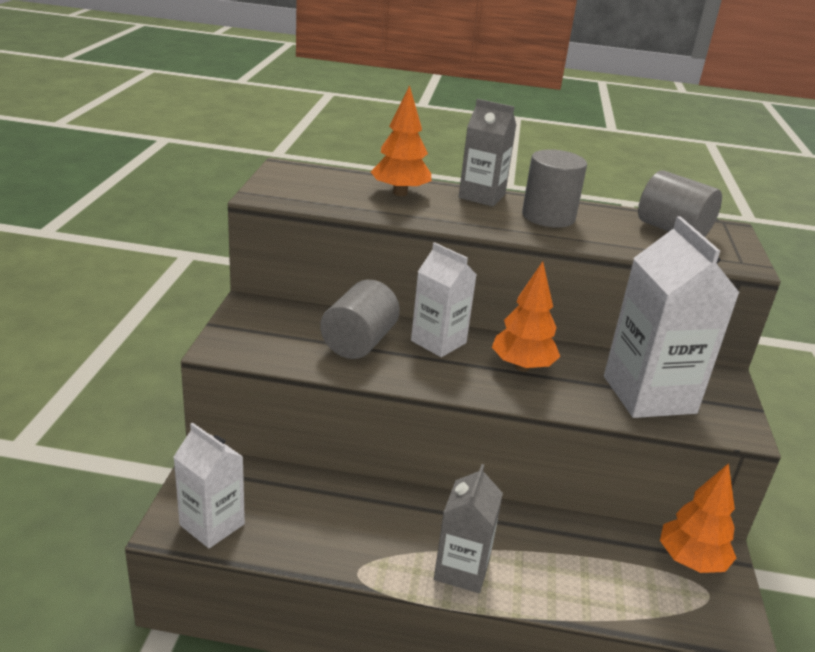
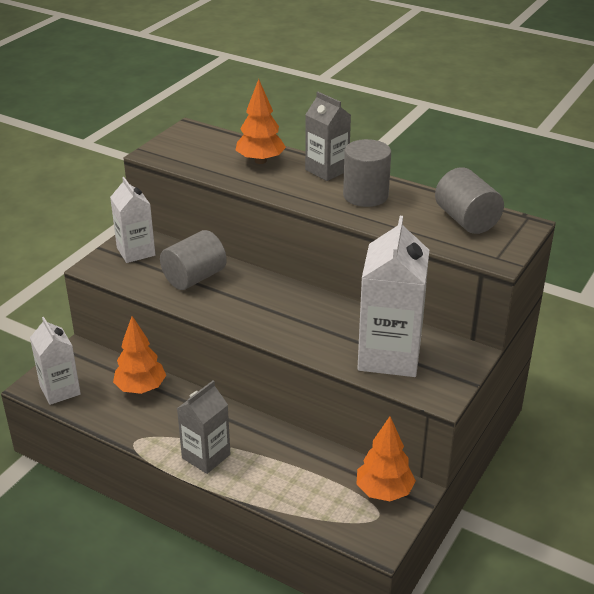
camera: 25 degrees right, 5 degrees up
(438, 342) = (255, 286): white carton -> white carton (136, 251)
(522, 366) = (305, 316): orange tree -> orange tree (141, 388)

